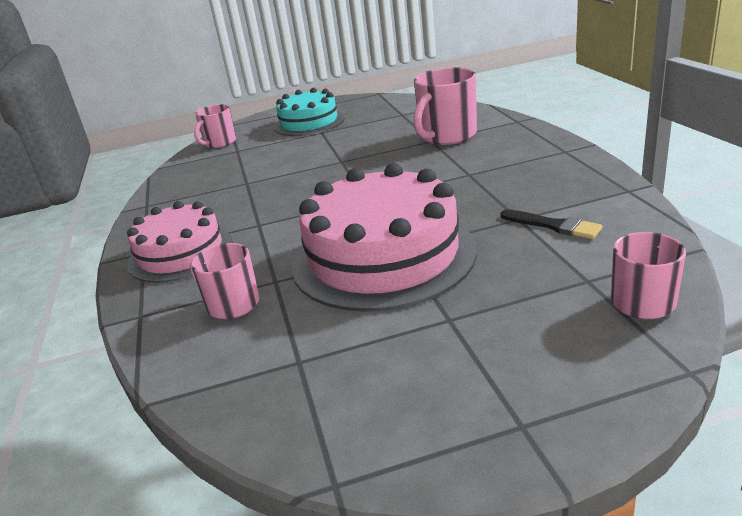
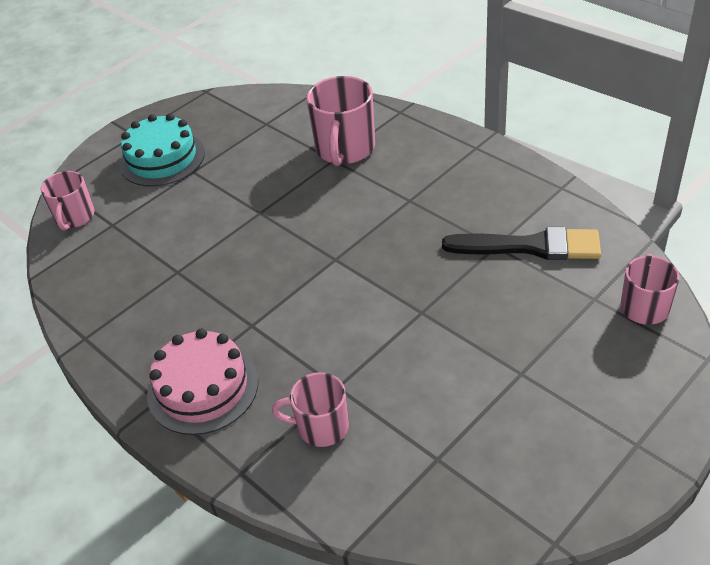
camera: 30 degrees left, 15 degrees up
(383, 256) = (413, 326): pink cake -> none
(554, 226) = (530, 246): black brush -> black brush, size x1.70

